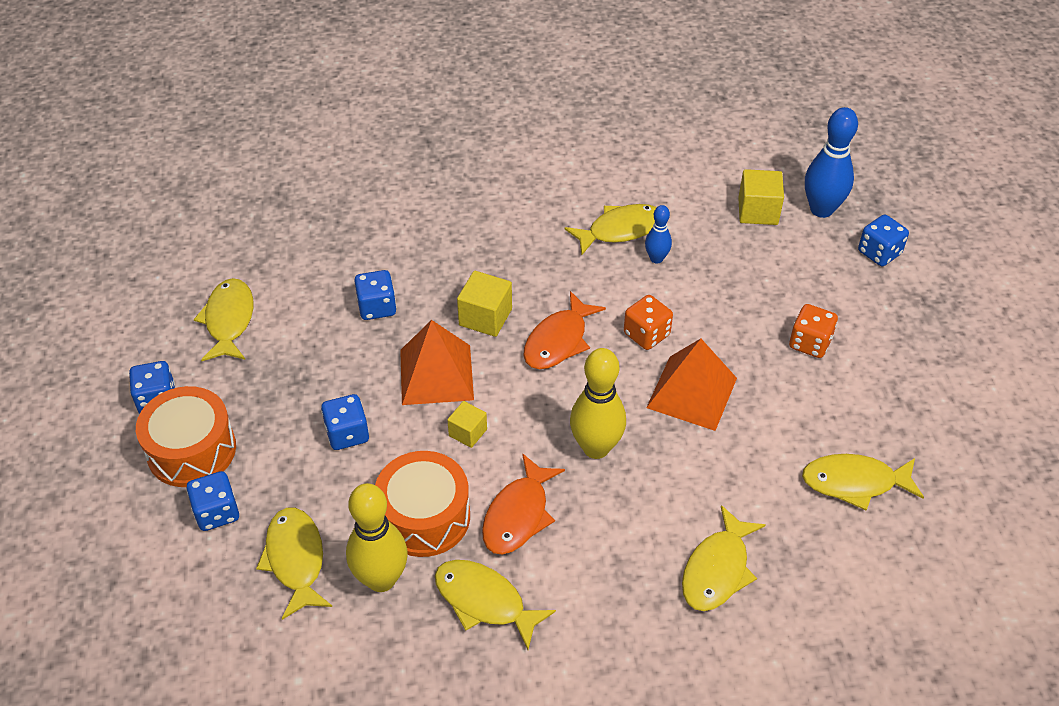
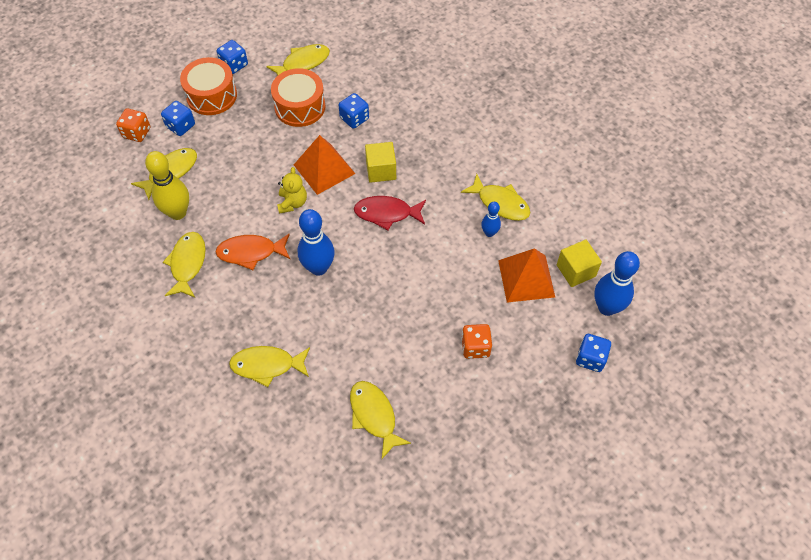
camera: 60 degrees right, 10 degrees up
(347, 434) = (259, 151): blue dice -> none
(424, 517) = (226, 211): orange drum -> orange drum (300, 107)
(468, 432) = (292, 203): yellow cube -> yellow teddy bear
(559, 341) = (387, 213): orange fish -> red fish
(596, 448) = (318, 268): yellow bowling pin -> blue bowling pin
(646, 334) = (422, 255): orange dice -> orange dice (137, 133)
(692, 392) = (391, 298): orange pyramid -> orange pyramid (526, 278)

